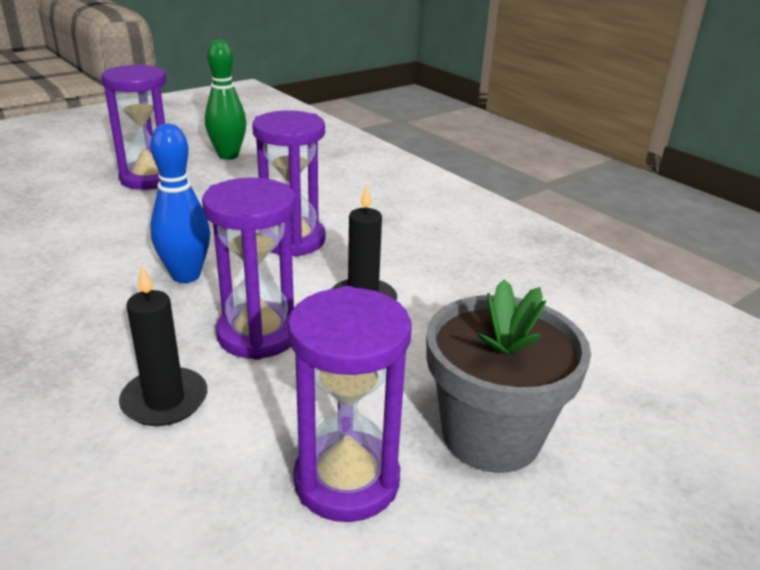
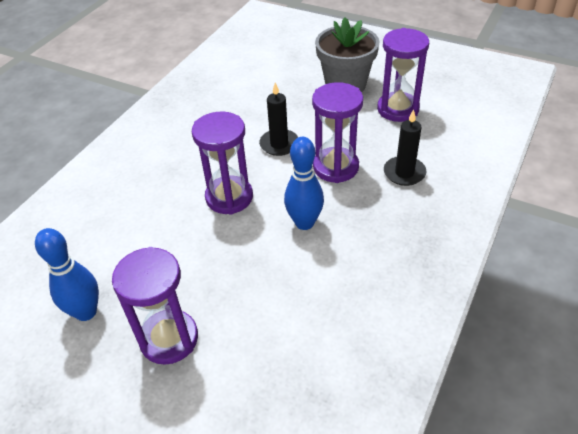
camera: 110 degrees left, 15 degrees up
(228, 155) = (86, 312): green bowling pin -> blue bowling pin

